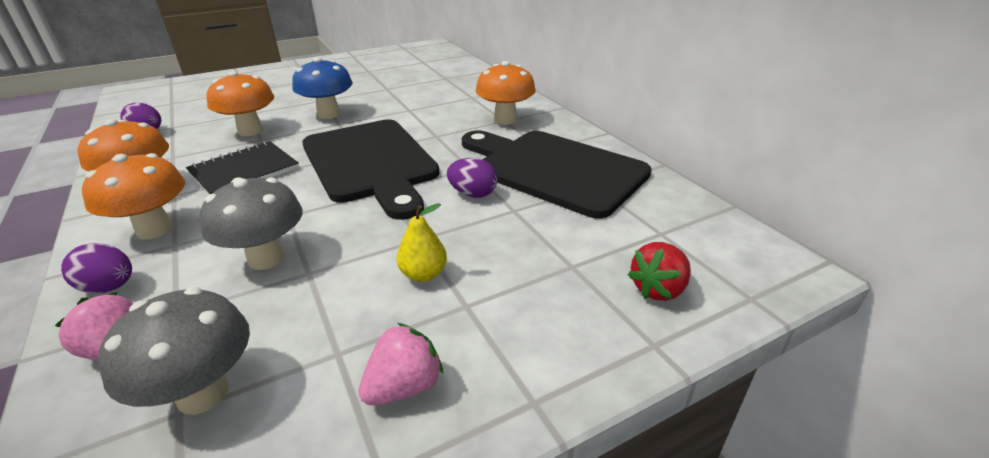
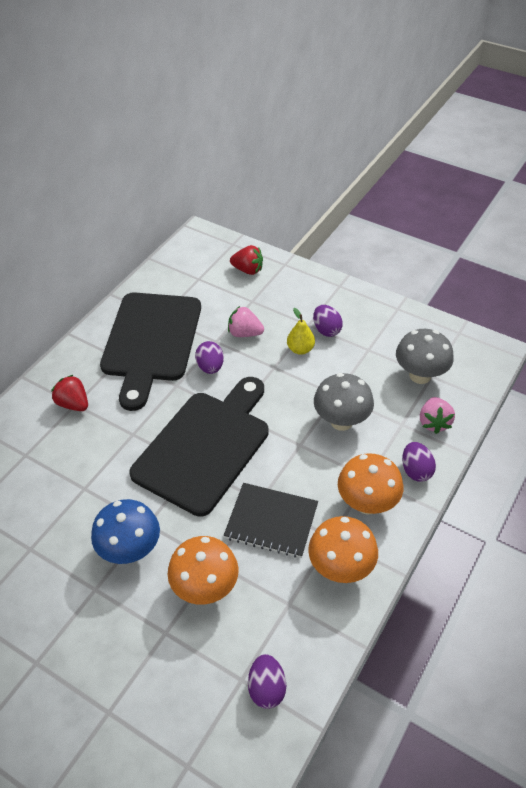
camera: 120 degrees left, 15 degrees up
(404, 386) = (364, 321): pink strawberry -> pink strawberry (244, 333)
(433, 321) = (326, 330): none -> purple egg
(505, 120) = (73, 404): orange mushroom -> red strawberry

